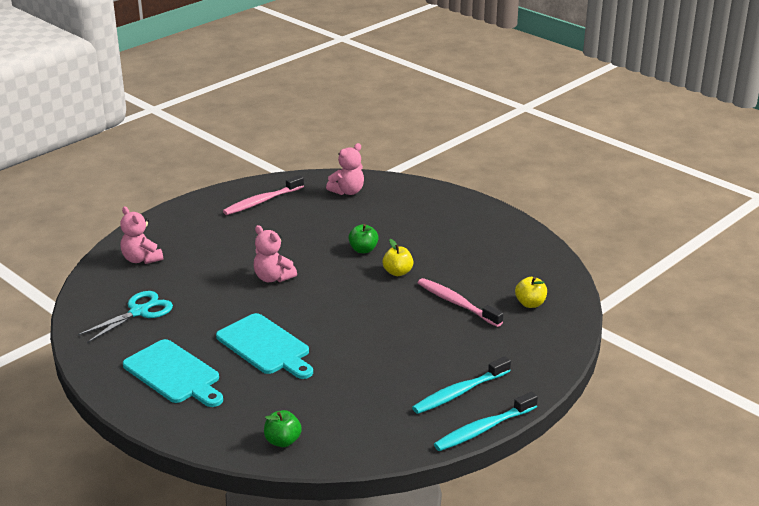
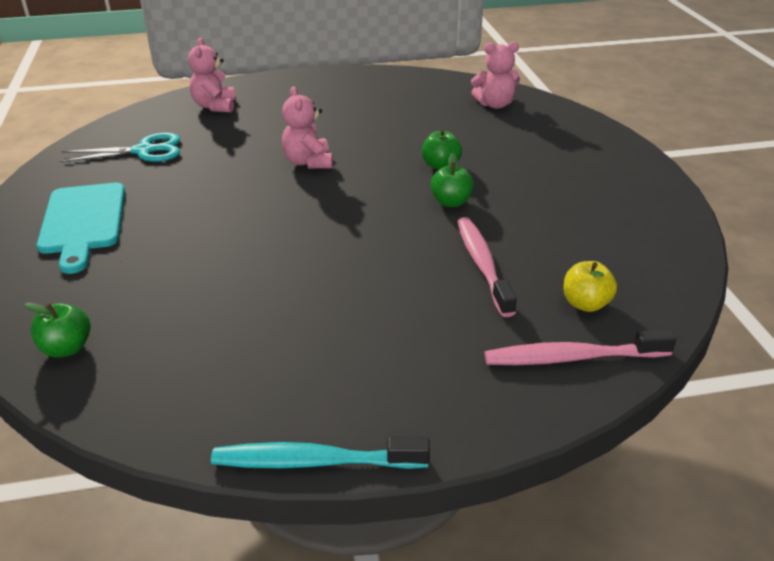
camera: 35 degrees right, 5 degrees up
(262, 201) = (394, 90): pink toothbrush -> pink toothbrush (572, 357)
(265, 346) = (204, 229): turquoise cutting board -> none
(397, 272) = (451, 202): yellow apple -> green apple
(459, 392) = (347, 387): turquoise toothbrush -> none

